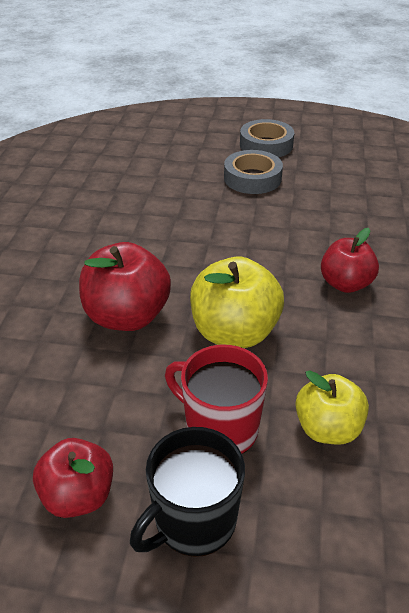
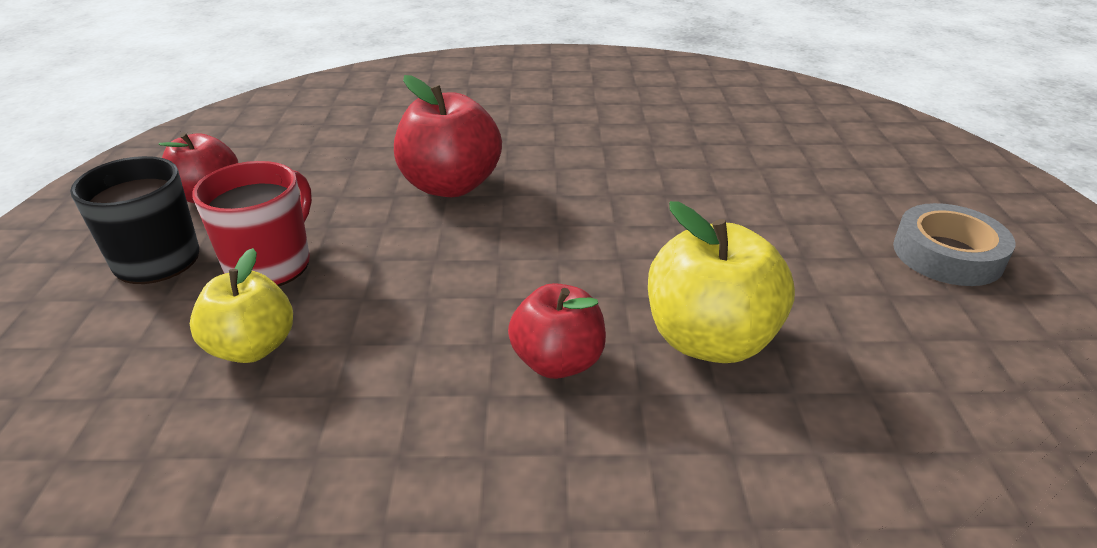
camera: 80 degrees right, 5 degrees down
(234, 332) = (429, 261): yellow apple -> yellow apple (709, 340)
(252, 178) = (818, 248): grey tape -> none

